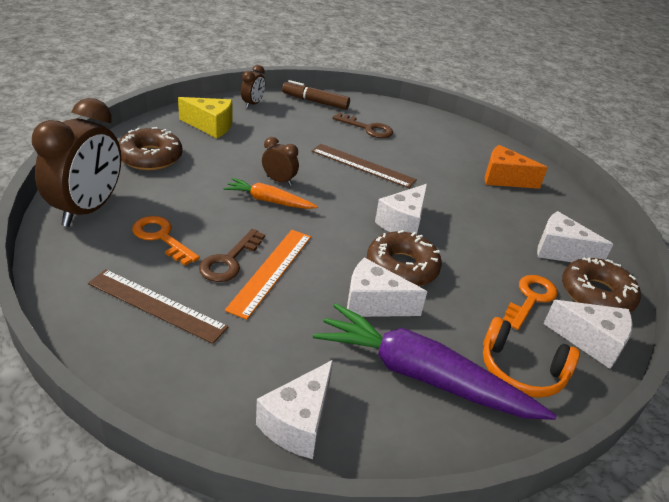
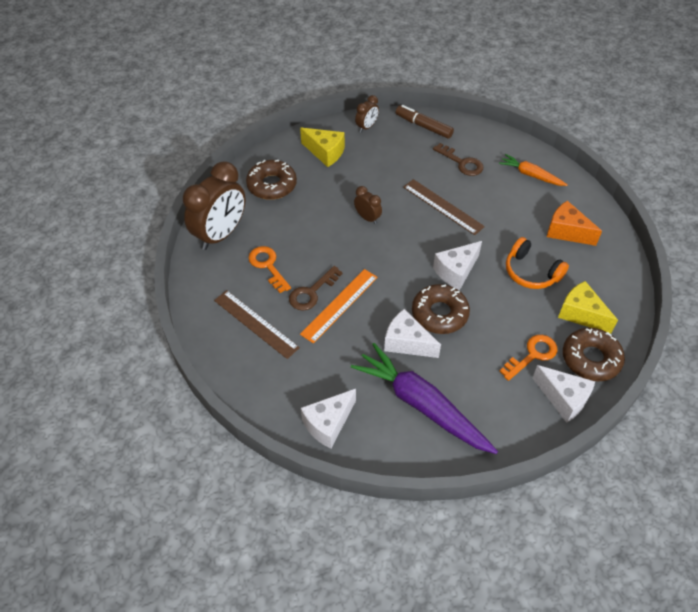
camera: 20 degrees right, 15 degrees up
(269, 201) = (354, 238): orange carrot -> orange carrot (531, 175)
(521, 370) = (496, 412): orange headphones -> orange headphones (531, 272)
(560, 251) = (581, 314): white cheese -> yellow cheese

